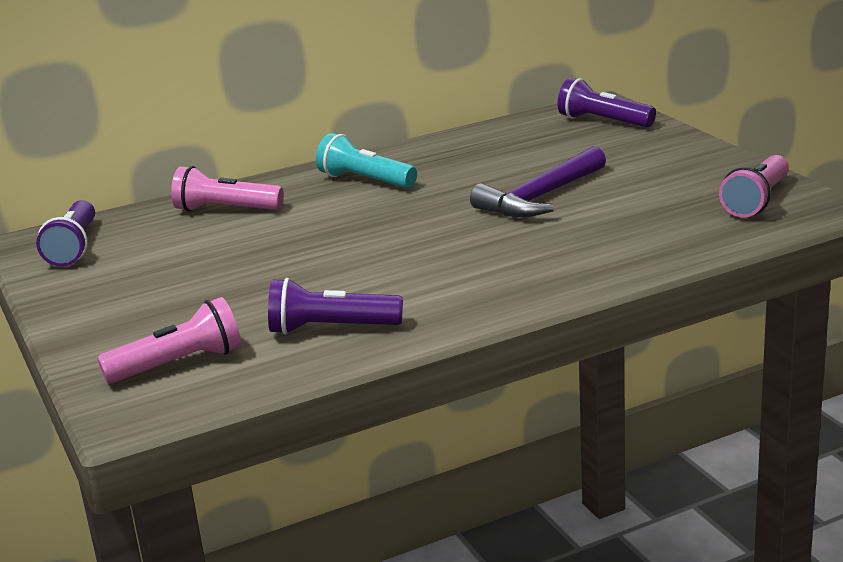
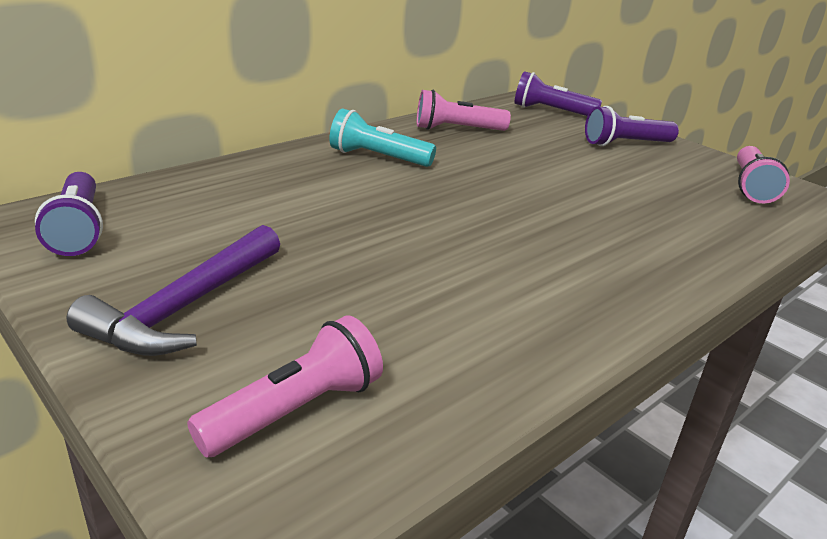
camera: 20 degrees left, 5 degrees up
(225, 210) = (246, 185): pink flashlight -> pink flashlight (457, 129)
(331, 329) = (464, 343): purple flashlight -> purple flashlight (625, 144)
(541, 197) = (561, 179): purple hammer -> purple hammer (186, 307)

